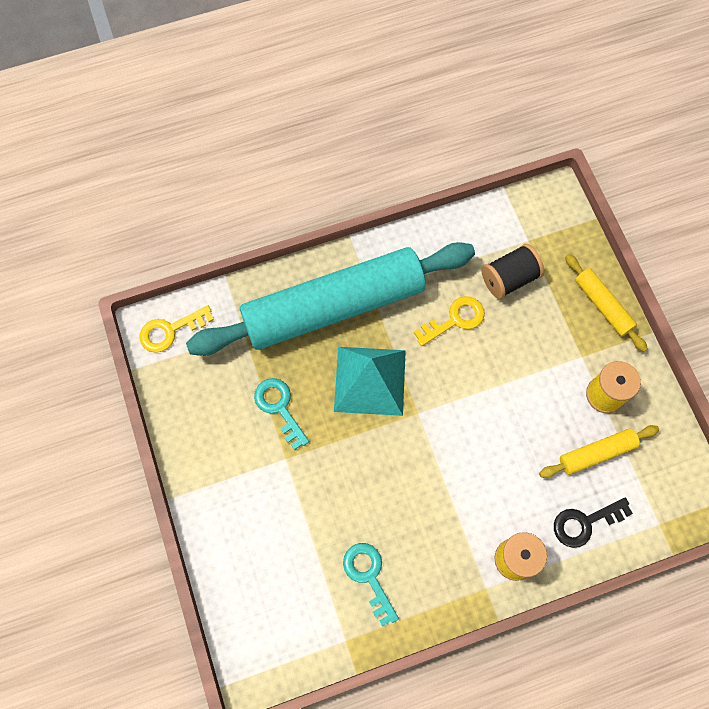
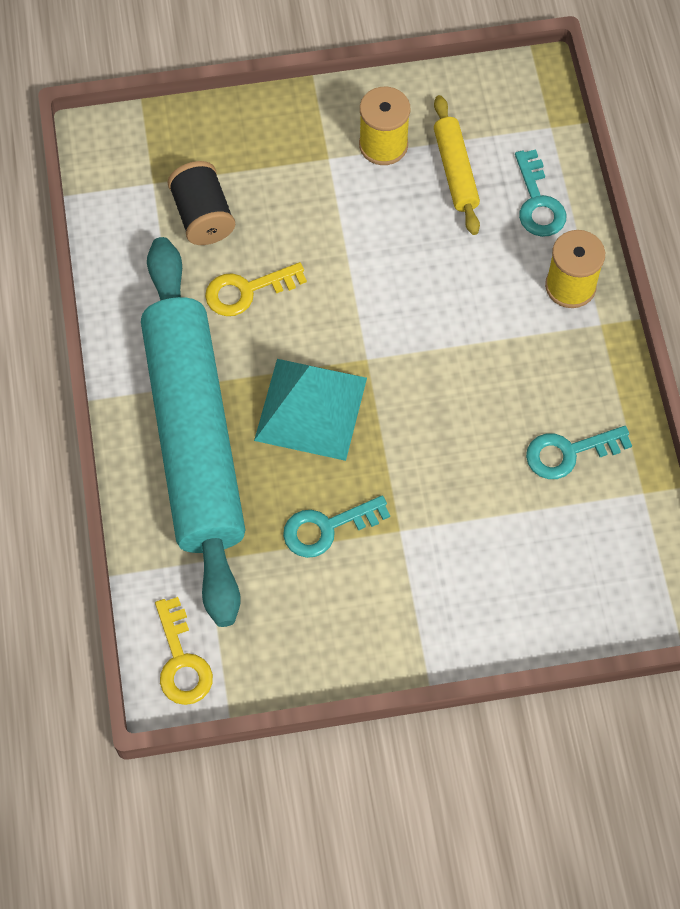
camera: 80 degrees left, 5 degrees down
(455, 319) = (246, 291): yellow key -> yellow key turned 90 degrees counterclockwise
(585, 523) = (538, 202): black key -> turquoise key
(602, 305) = (265, 120): yellow rolling pin -> none

